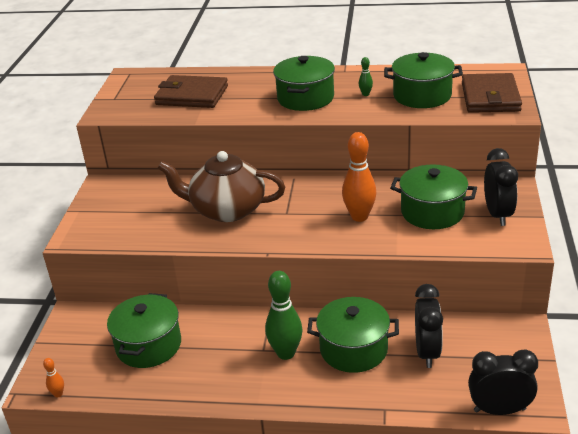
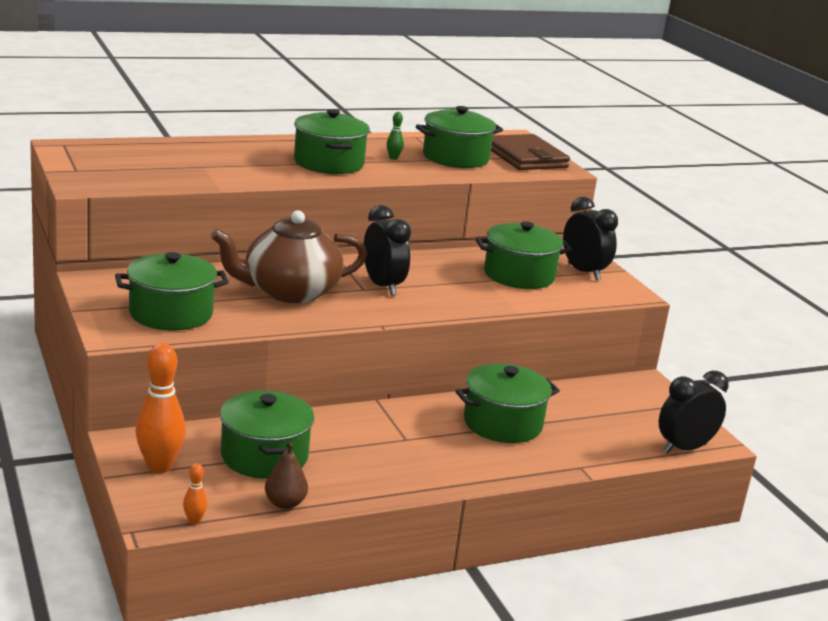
camera: 35 degrees left, 10 degrees down
(126, 221) = (171, 313): none -> green pot
(128, 392) = (285, 503): none -> brown pear
(192, 95) = (182, 164): brown wallet -> none
(286, 353) = (434, 438): green bowling pin -> none
(359, 217) = (448, 285): orange bowling pin -> orange bowling pin (159, 466)
(427, 352) = (577, 414): black clock -> black clock (382, 286)

